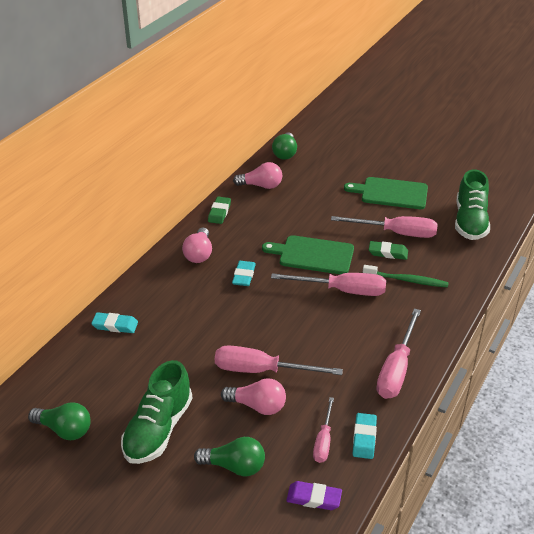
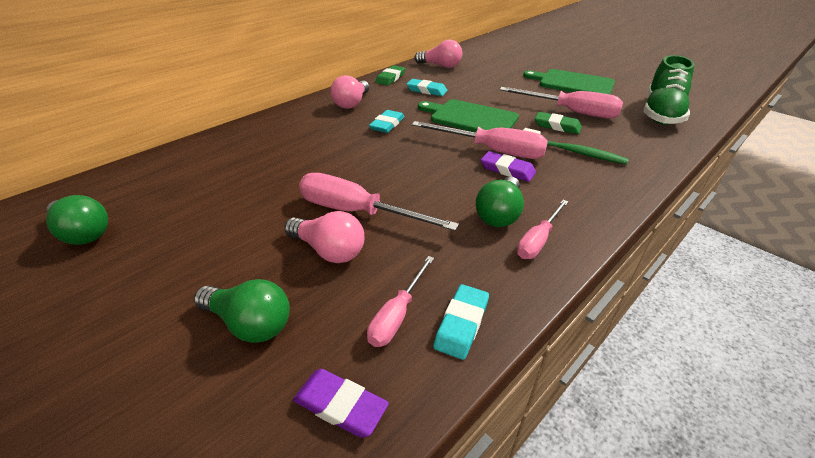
camera: 15 degrees right, 0 degrees up
(115, 325) = (226, 145): turquoise eraser -> turquoise eraser (426, 90)
(158, 429) = (187, 254): green shoe -> none
(285, 153) = (474, 49): green light bulb -> green light bulb (499, 214)
(359, 309) = (507, 169): none -> purple eraser
(396, 369) = (538, 240): pink screwdriver -> pink screwdriver, size x0.59

